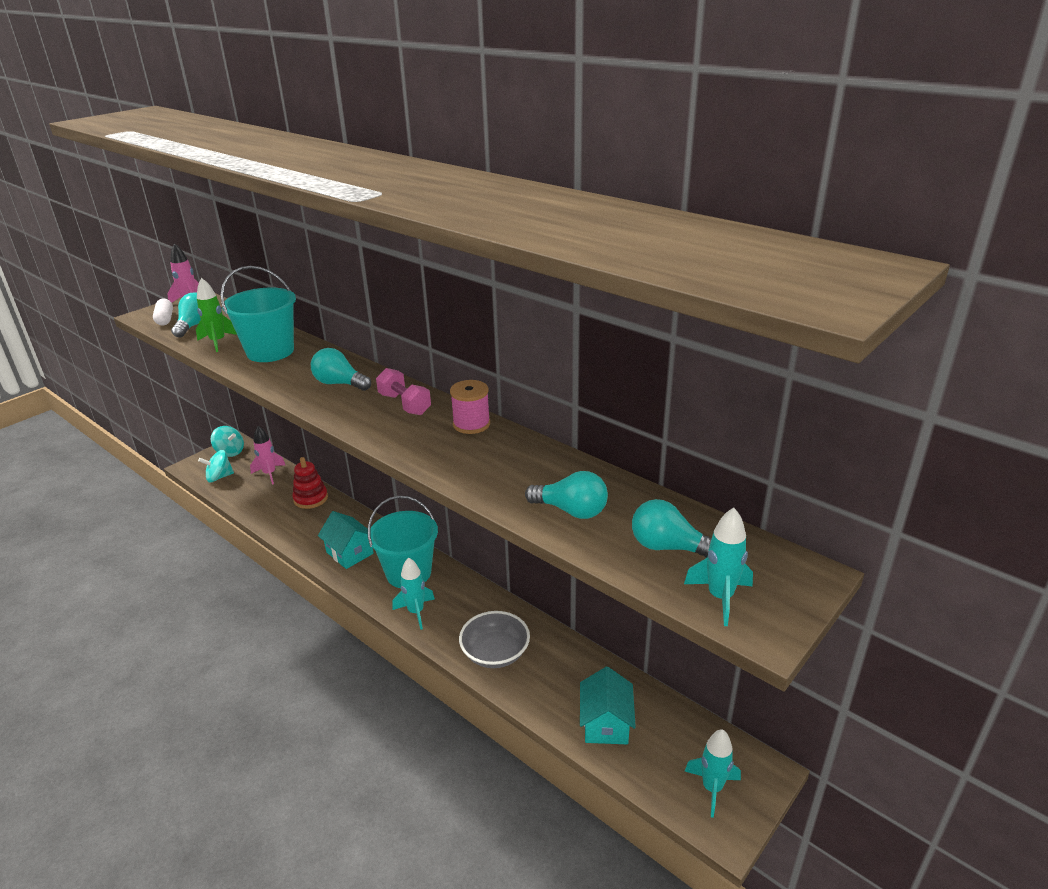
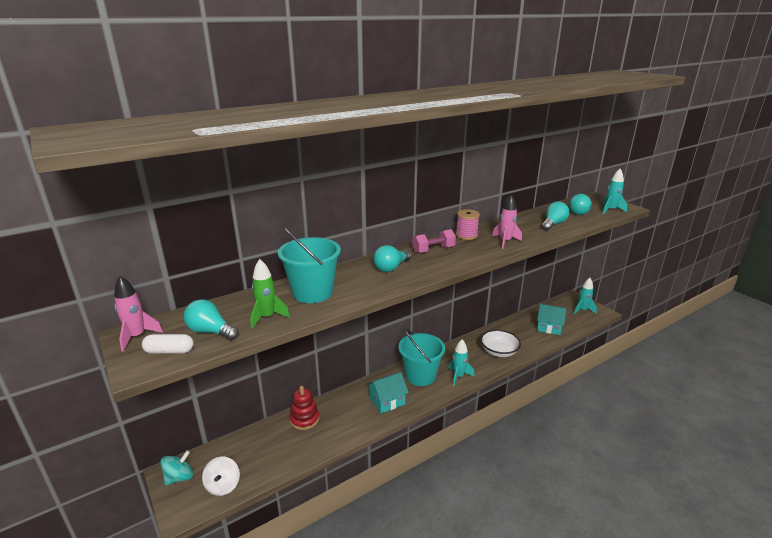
camera: 75 degrees left, 5 degrees down
(219, 477) = (223, 485): turquoise spinning top -> white spinning top
(269, 474) = (246, 445): pink rocket -> pink rocket (505, 241)
(495, 653) = (499, 352): grey bowl -> white bowl

